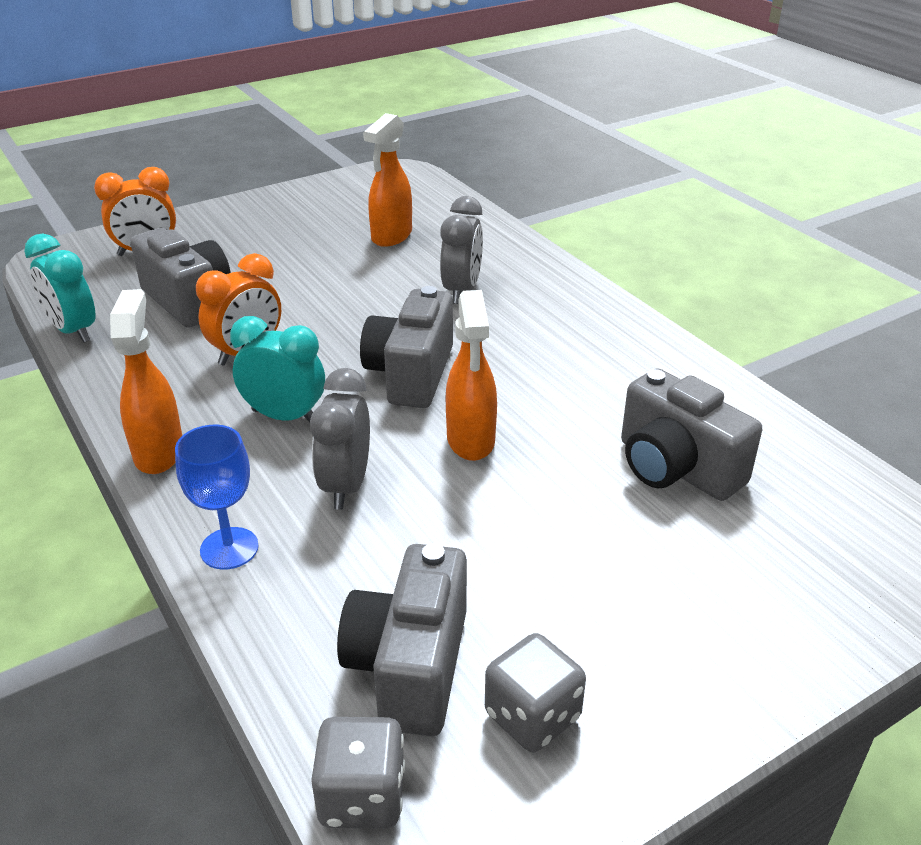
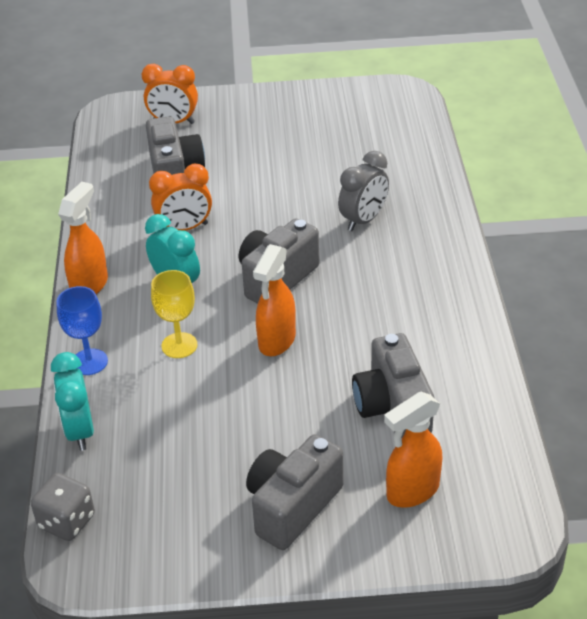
camera: 30 degrees right, 5 degrees up
(73, 331) = (92, 177): turquoise clock -> turquoise clock (80, 431)
(346, 485) = (179, 345): grey clock -> yellow goblet
(391, 236) = (350, 155): orange spray bottle -> orange spray bottle (412, 491)
(410, 666) = (136, 467): grey camera -> grey camera (292, 506)
(532, 716) = (178, 519): grey dice -> none

